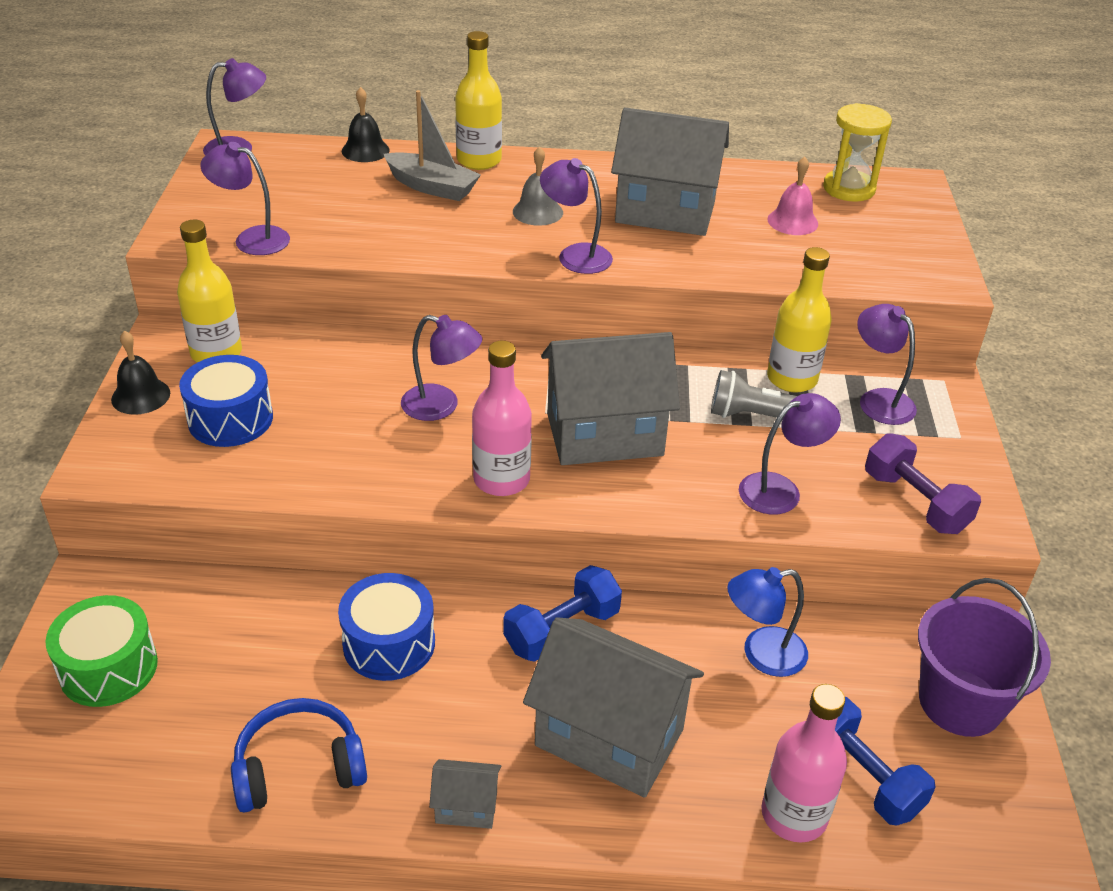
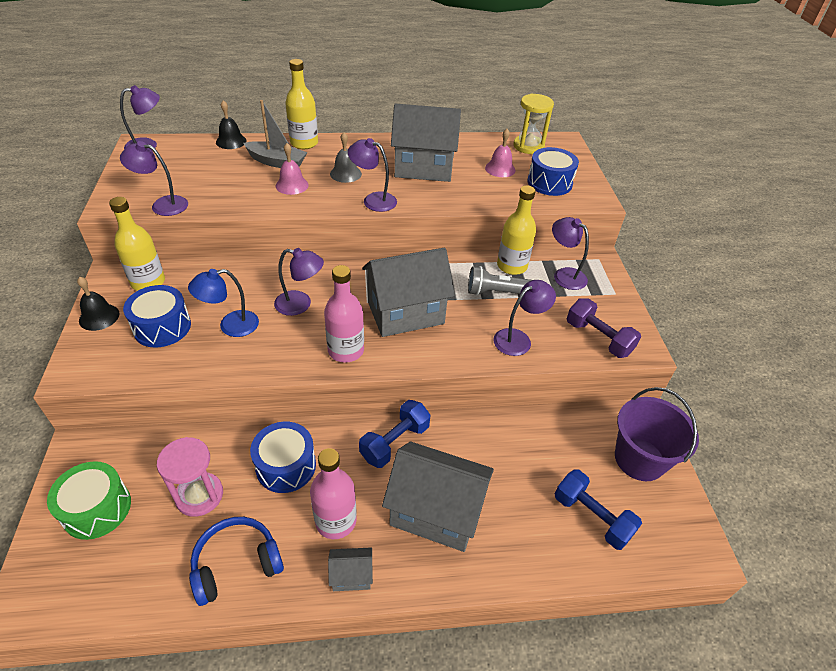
camera: 10 degrees left, 5 degrees up
(256, 668) = (199, 495): none -> pink hourglass
(450, 223) = (292, 185): none -> pink bell
(762, 654) = (519, 443): blue lamp -> blue lamp (231, 326)
(794, 815) = (557, 550): pink bottle -> pink bottle (336, 521)
(872, 249) = (549, 183): none -> blue drum

